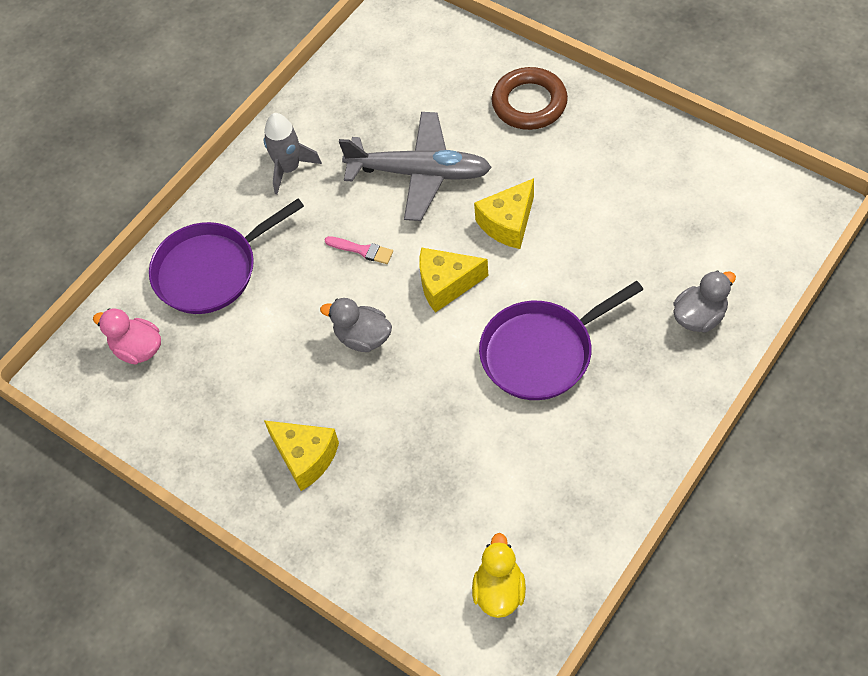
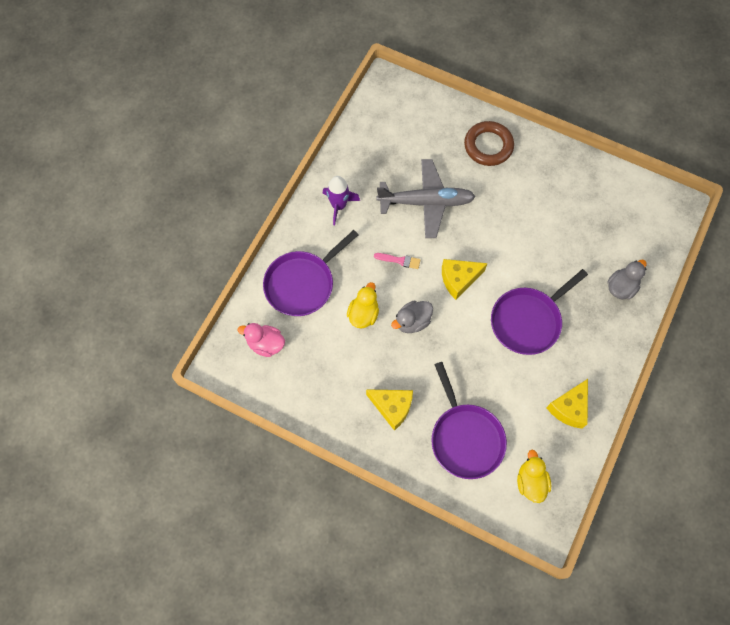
camera: 15 degrees left, 10 degrees up
(289, 168) = (339, 206): grey rocket -> purple rocket
(291, 320) = (363, 314): none -> yellow duck
(362, 337) = (412, 321): grey duck -> grey duck turned 45 degrees counterclockwise
(409, 514) = (465, 438): none -> purple pan
(508, 223) = (490, 233): yellow cheese -> yellow cheese (569, 408)

